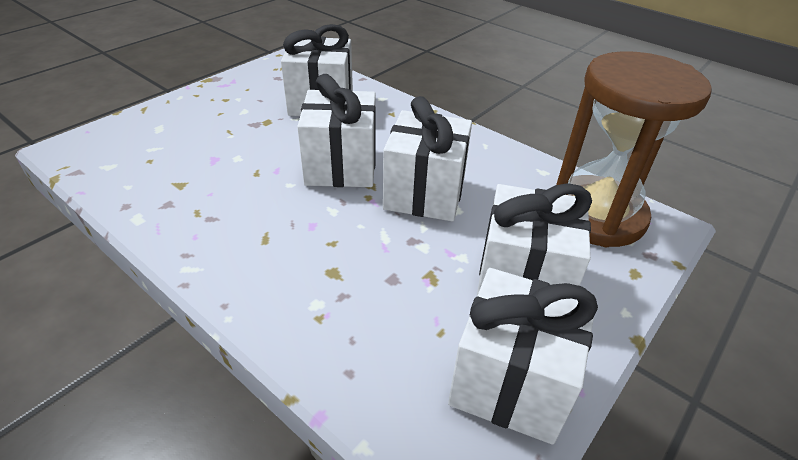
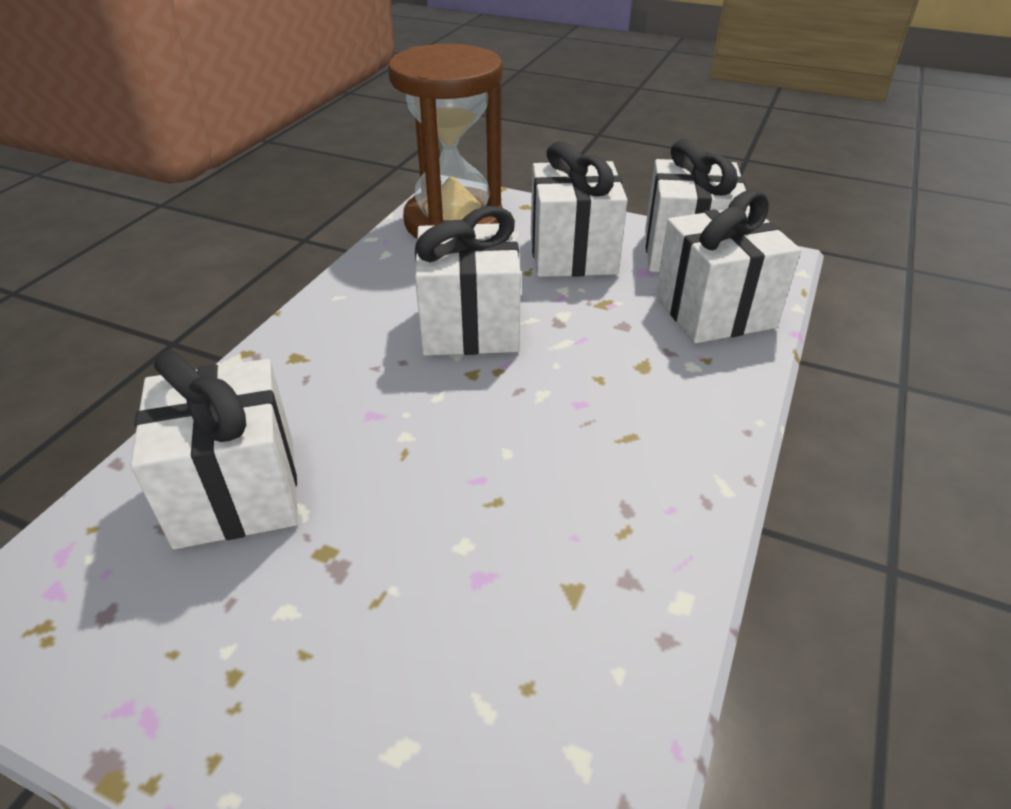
camera: 105 degrees left, 0 degrees up
(341, 166) = (440, 410): white gift -> white gift (714, 311)

